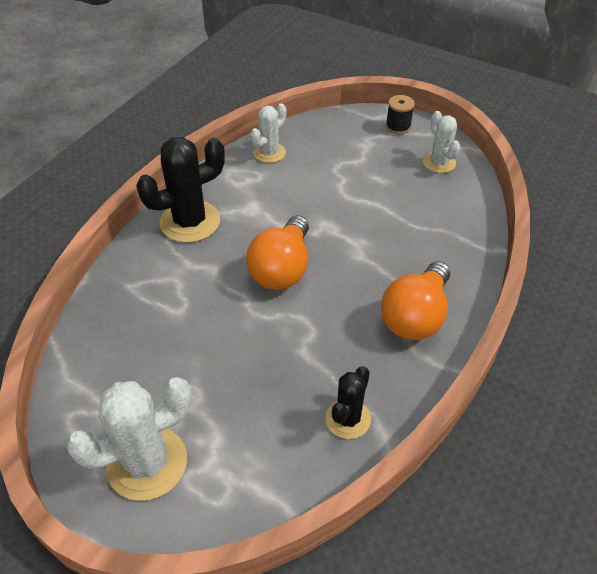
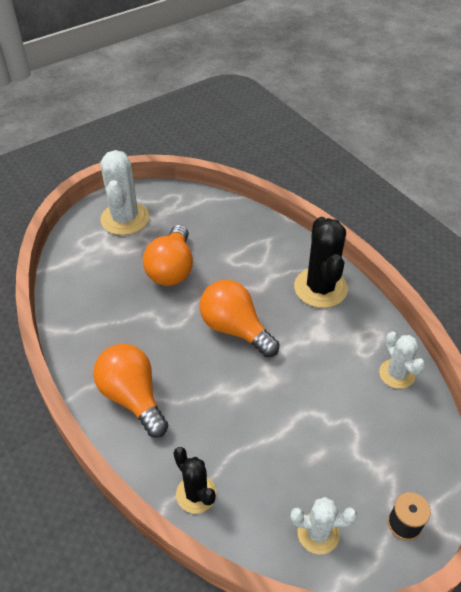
camera: 115 degrees right, 0 degrees up
(222, 360) = (172, 269): none -> orange light bulb
(348, 419) = (82, 316): black cactus -> black cactus (196, 494)

